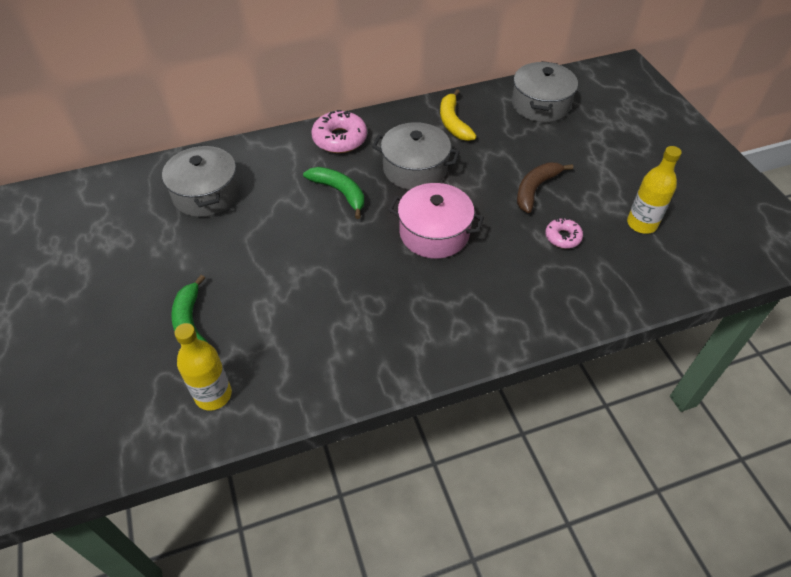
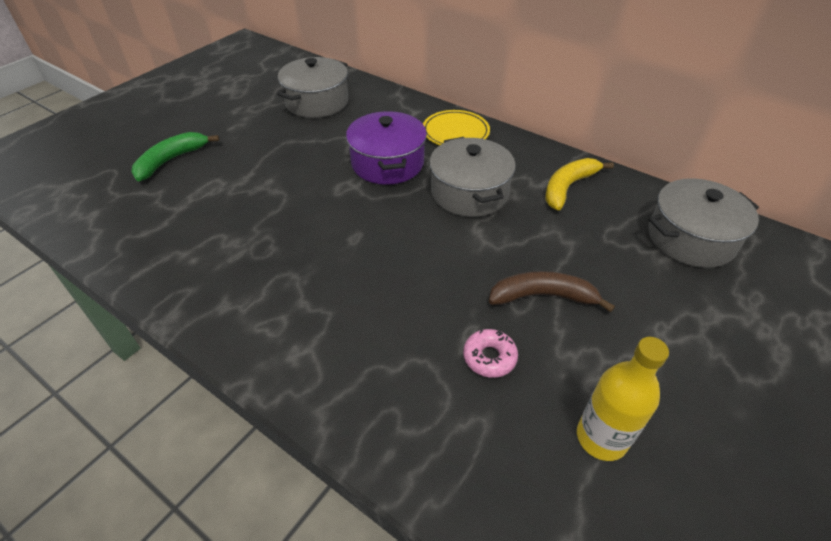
camera: 55 degrees right, 5 degrees down
(213, 395) = (103, 205): yellow bottle -> none
(339, 192) = (387, 163): green banana -> purple pot
(340, 139) = (455, 132): pink donut -> yellow plate
(434, 233) = (392, 246): pink pot -> none

